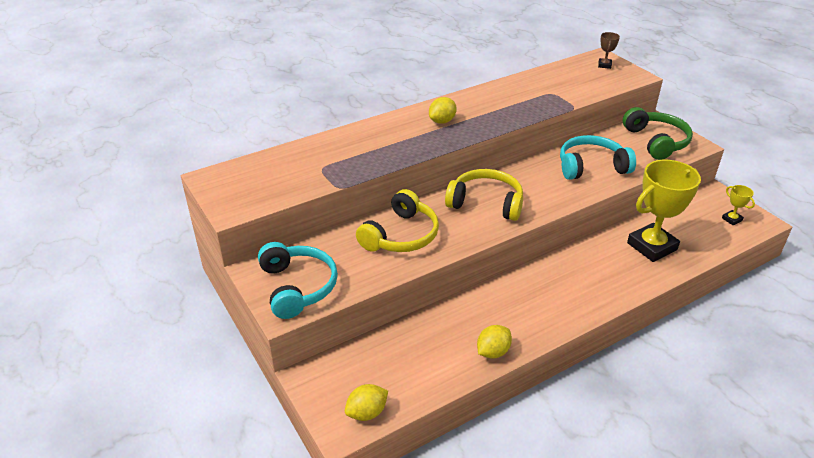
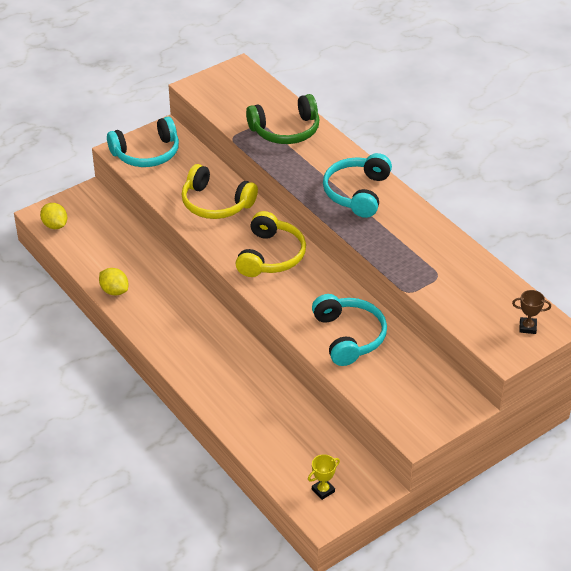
camera: 85 degrees right, 5 degrees up
(442, 121) = (357, 193): yellow lemon -> turquoise headphones
(652, 246) = (265, 411): yellow trophy -> none
(656, 141) = (415, 399): green headphones -> green headphones (286, 130)

